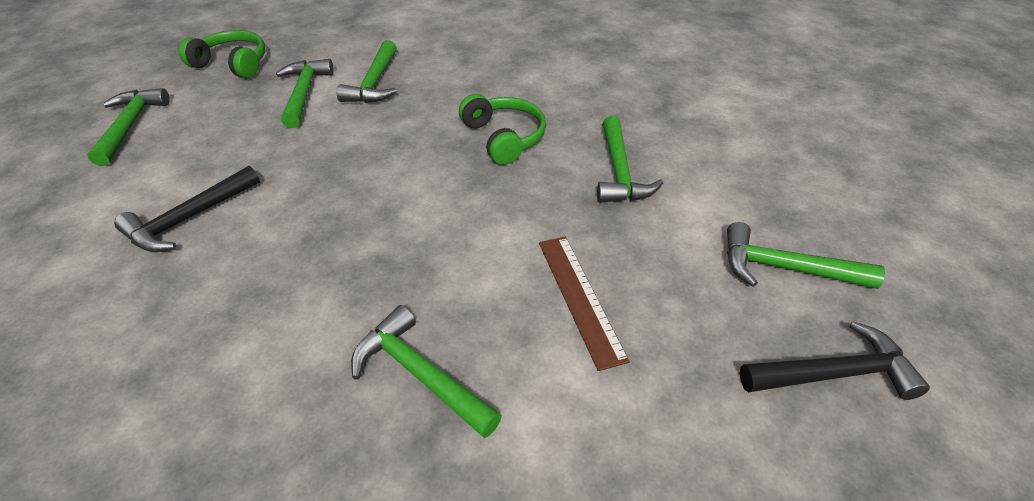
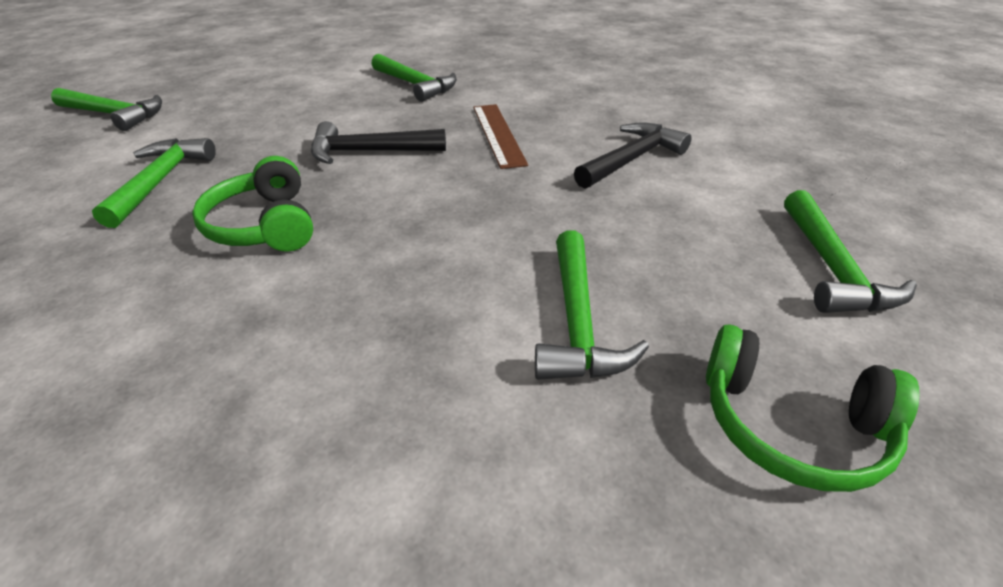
camera: 175 degrees left, 5 degrees down
(375, 83) = (444, 342): green hammer -> none
(580, 297) = (289, 107): brown ruler -> brown ruler (498, 134)
(833, 374) = (165, 79): black hammer -> black hammer (370, 152)

